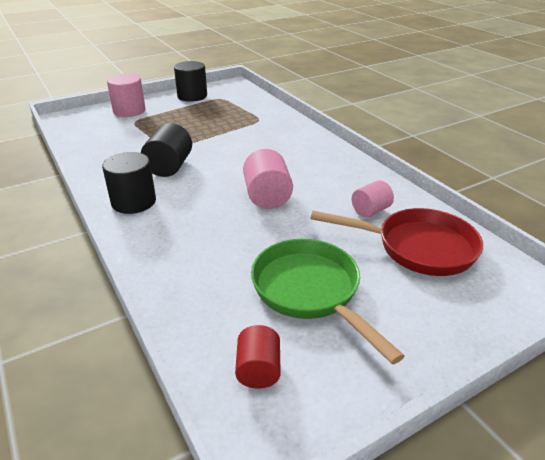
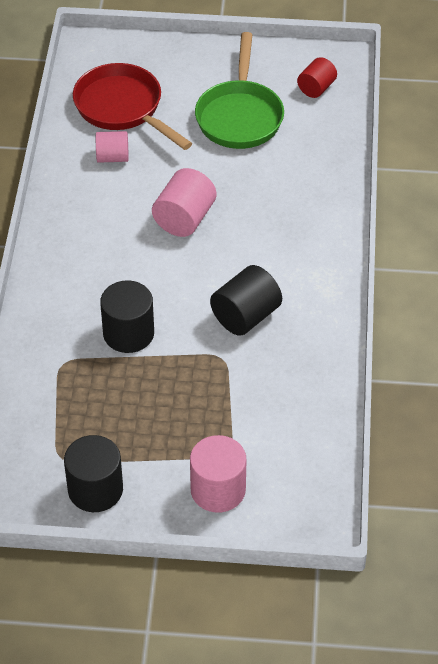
camera: 145 degrees left, 15 degrees up
(133, 202) = (314, 276): black cylinder -> black cylinder (128, 333)

